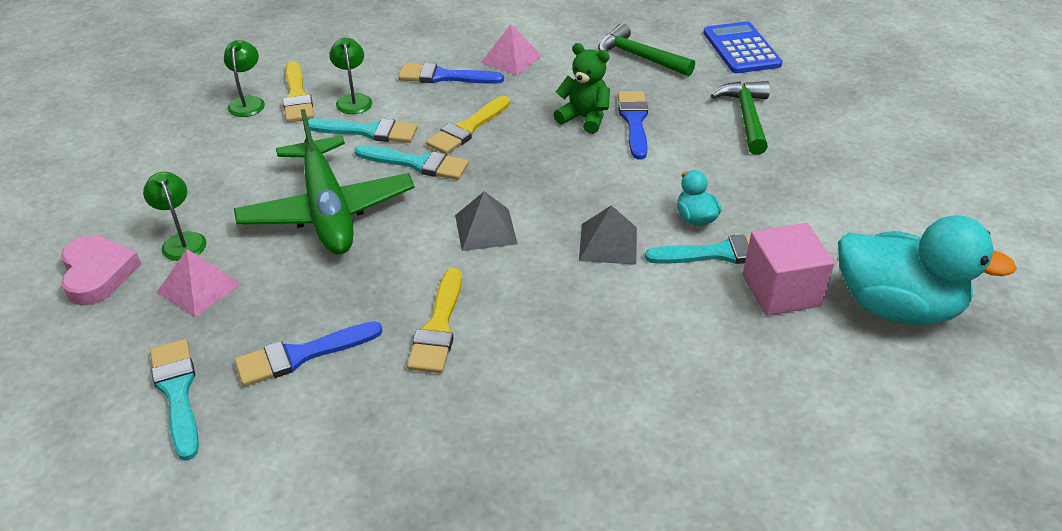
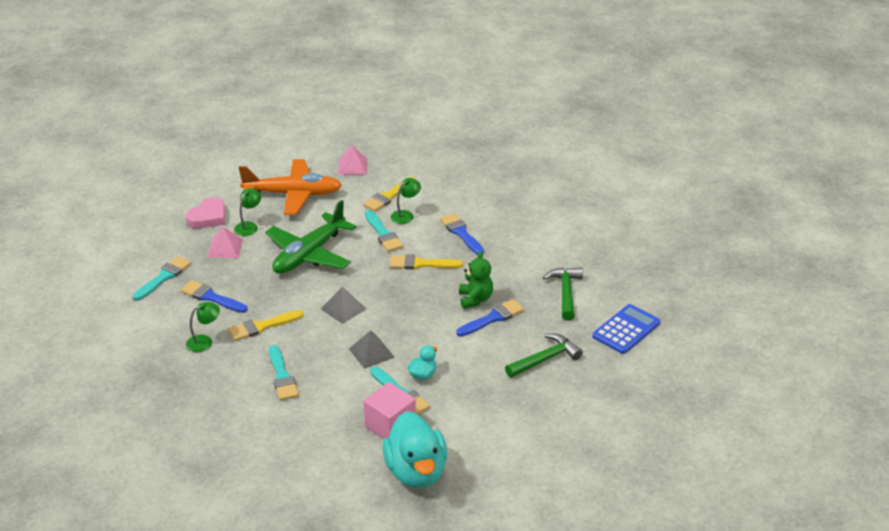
camera: 55 degrees right, 5 degrees down
(173, 169) = (293, 194): none -> orange plane
(248, 102) = (367, 185): green lamp -> green lamp (204, 341)
(417, 163) = (373, 262): turquoise brush -> turquoise brush (282, 376)
(511, 59) = (507, 247): pink pyramid -> pink pyramid (352, 166)

